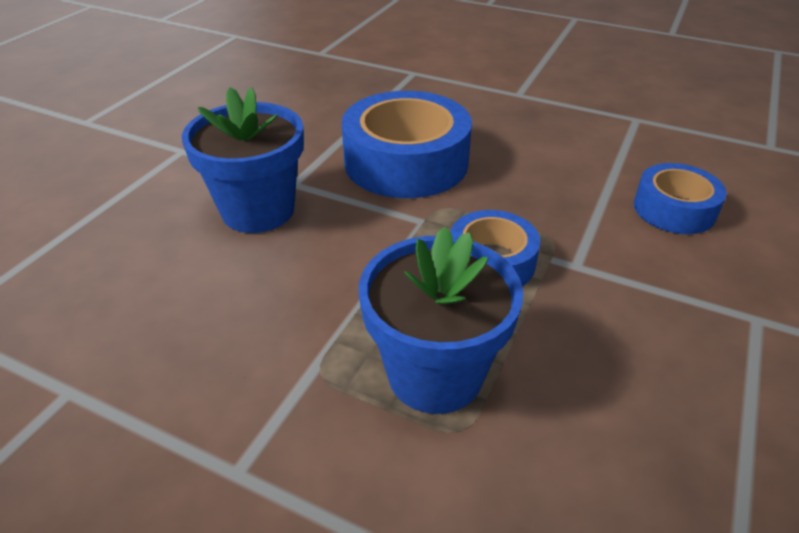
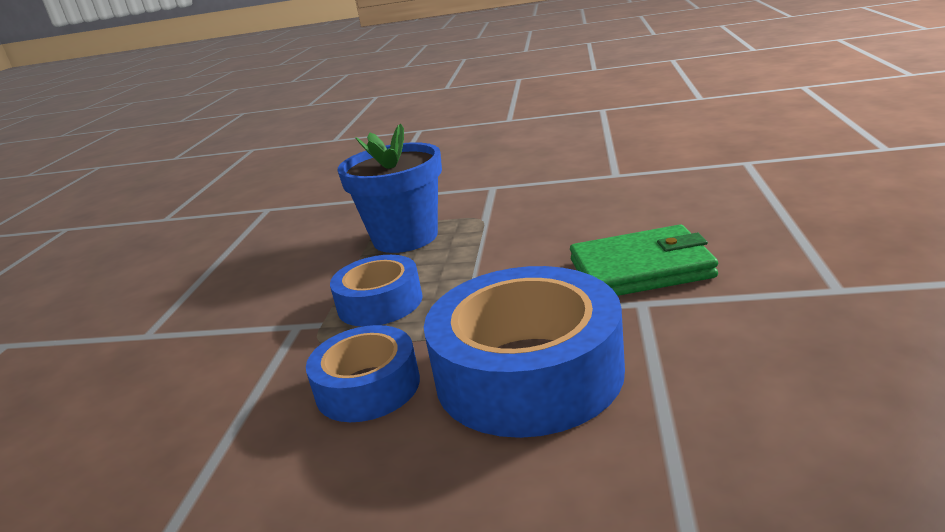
camera: 165 degrees right, 15 degrees down
(258, 210) = (641, 269): blue flower pot -> green wallet
(674, 209) = (155, 422): blue tape -> blue tape (368, 387)

